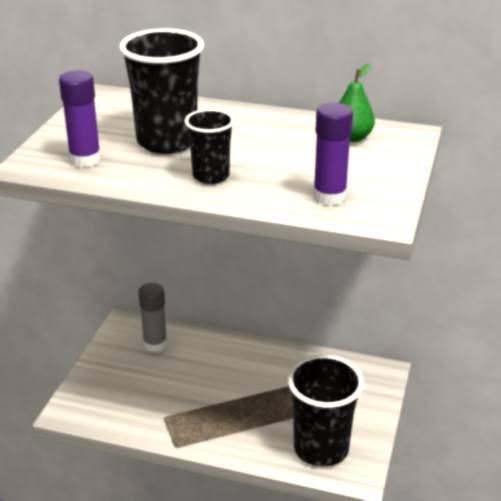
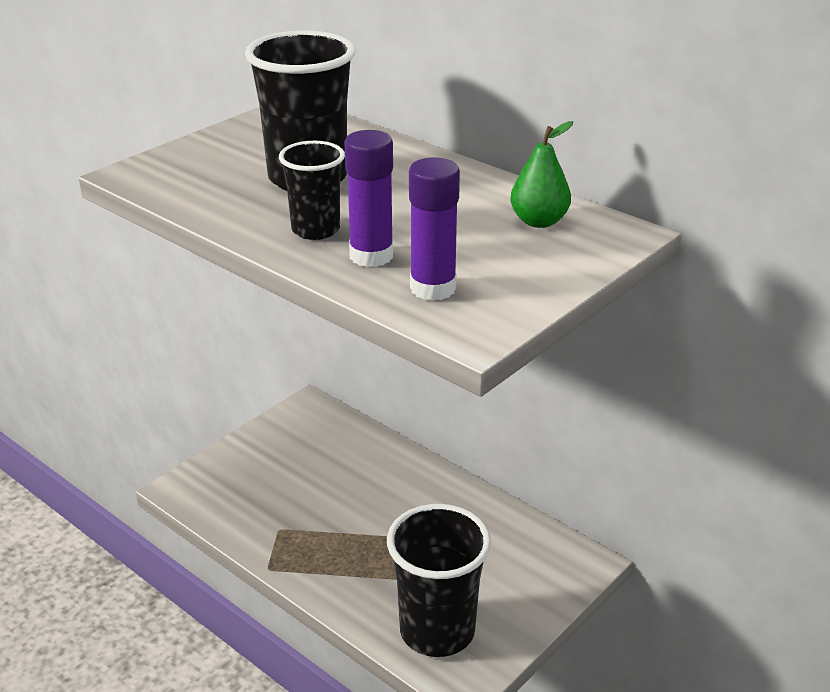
camera: 25 degrees right, 0 degrees up
(85, 160) = (196, 180): purple glue stick -> purple glue stick (371, 256)
(155, 344) = (327, 441): grey glue stick -> none

